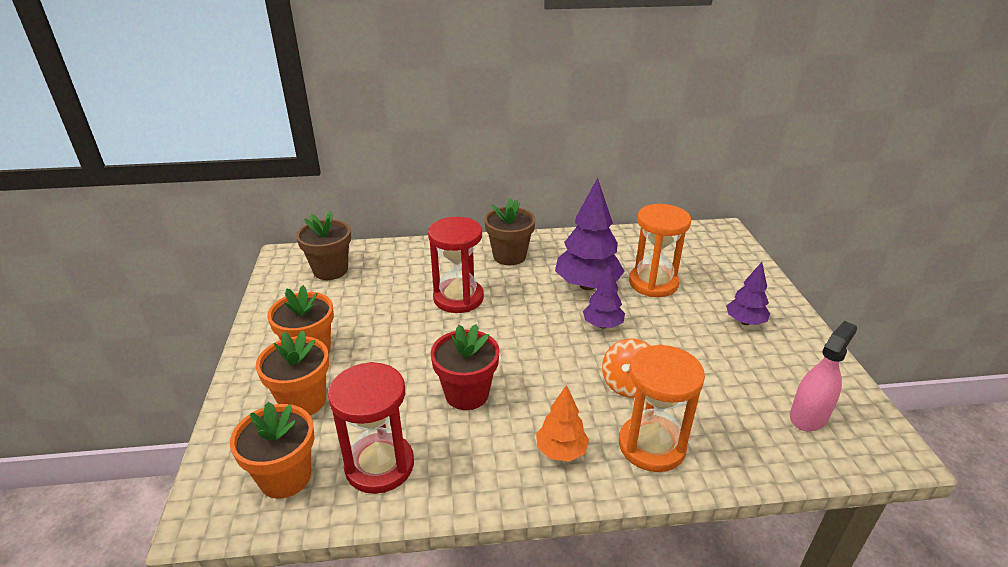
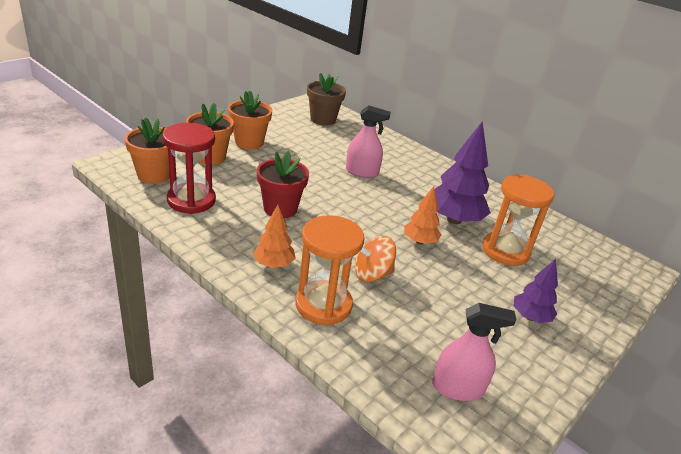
camera: 45 degrees right, 0 degrees up
(458, 298) = (362, 172): red hourglass -> pink spray bottle
(509, 256) = (434, 175): brown flower pot -> none
(602, 325) = (419, 241): purple tree -> orange tree

